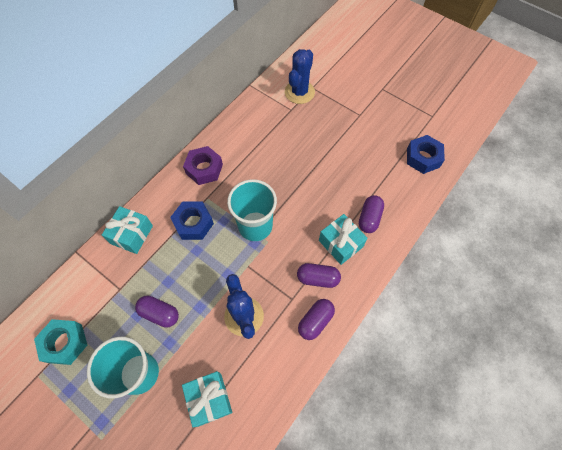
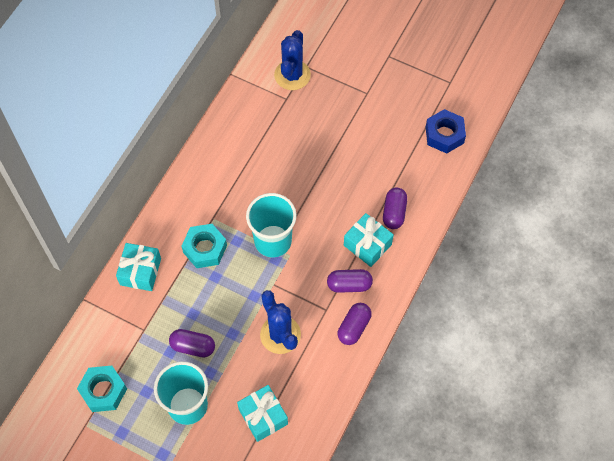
camera: 10 degrees left, 0 degrees up
(193, 223) = (205, 249): blue nut -> turquoise nut
(204, 169) = (202, 186): purple nut -> none

